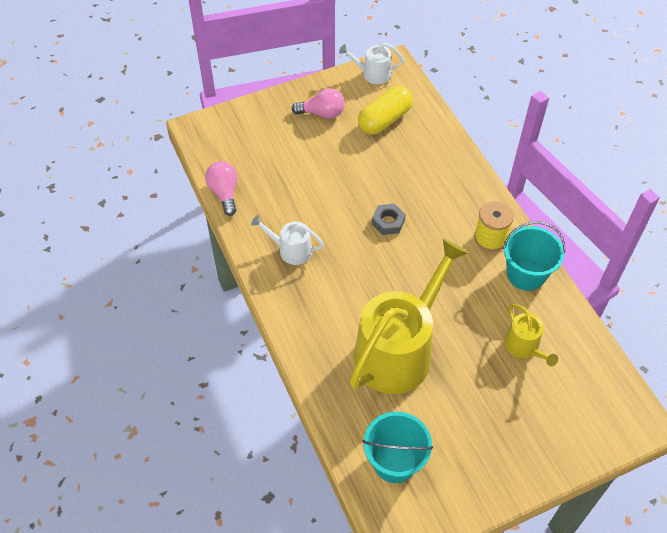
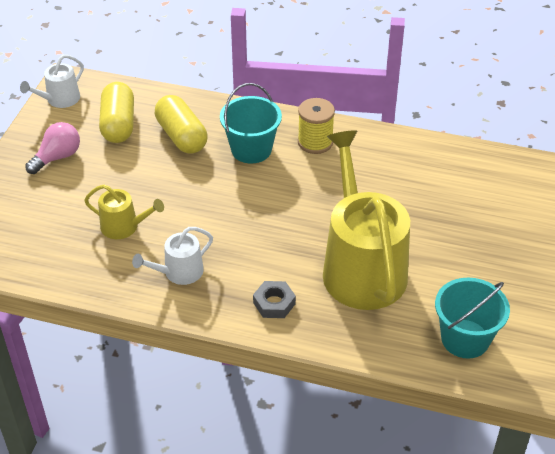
camera: 50 degrees left, 10 degrees down
(224, 193) = (56, 280): pink light bulb -> none
(388, 222) = (226, 190): grey nut -> grey nut (274, 303)
(411, 160) = (181, 136): none -> yellow capsule
(524, 347) = (436, 190): yellow watering can -> yellow watering can (124, 227)
(526, 274) = (371, 145): turquoise bucket -> turquoise bucket (251, 149)

